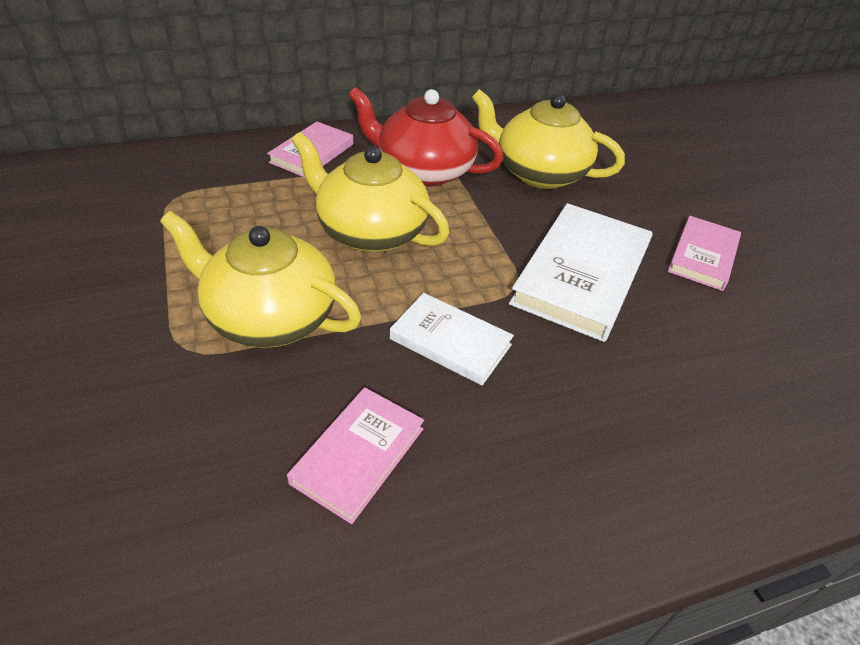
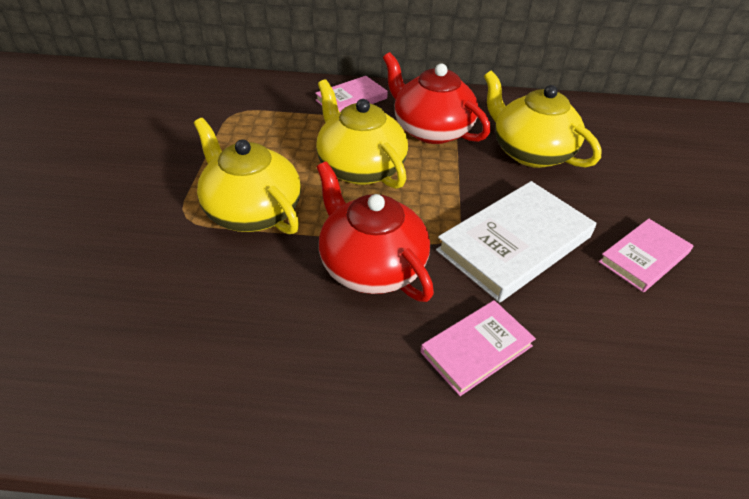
camera: 25 degrees right, 0 degrees up
(358, 455) = (255, 324): pink book -> pink book (476, 349)
(450, 342) = (371, 265): white book -> red teapot

